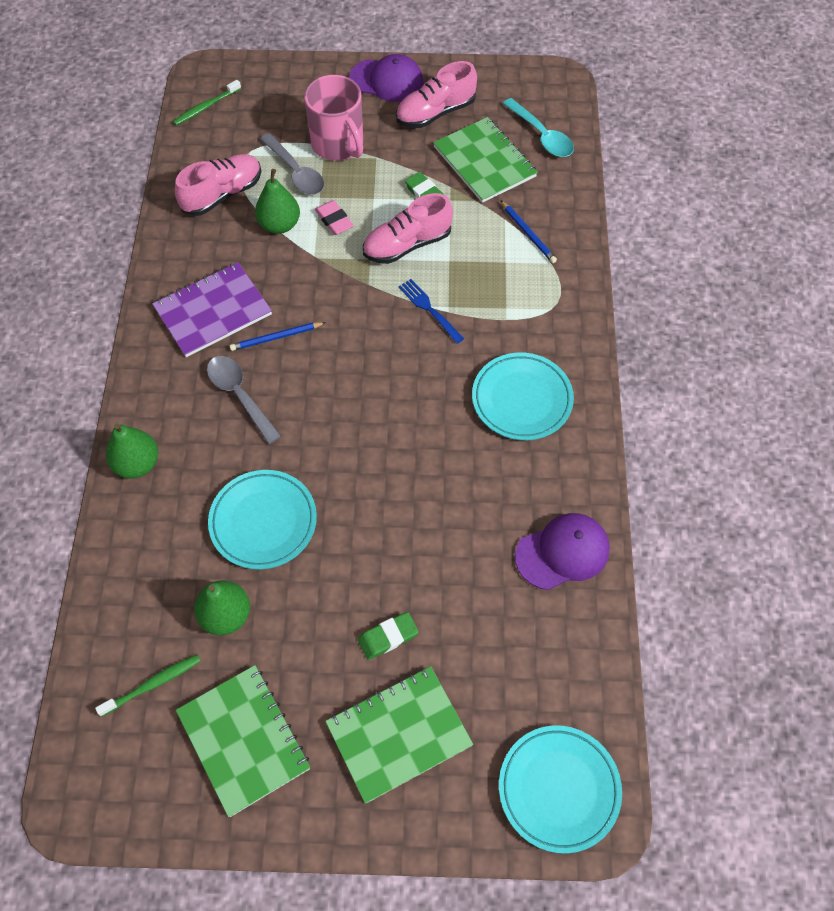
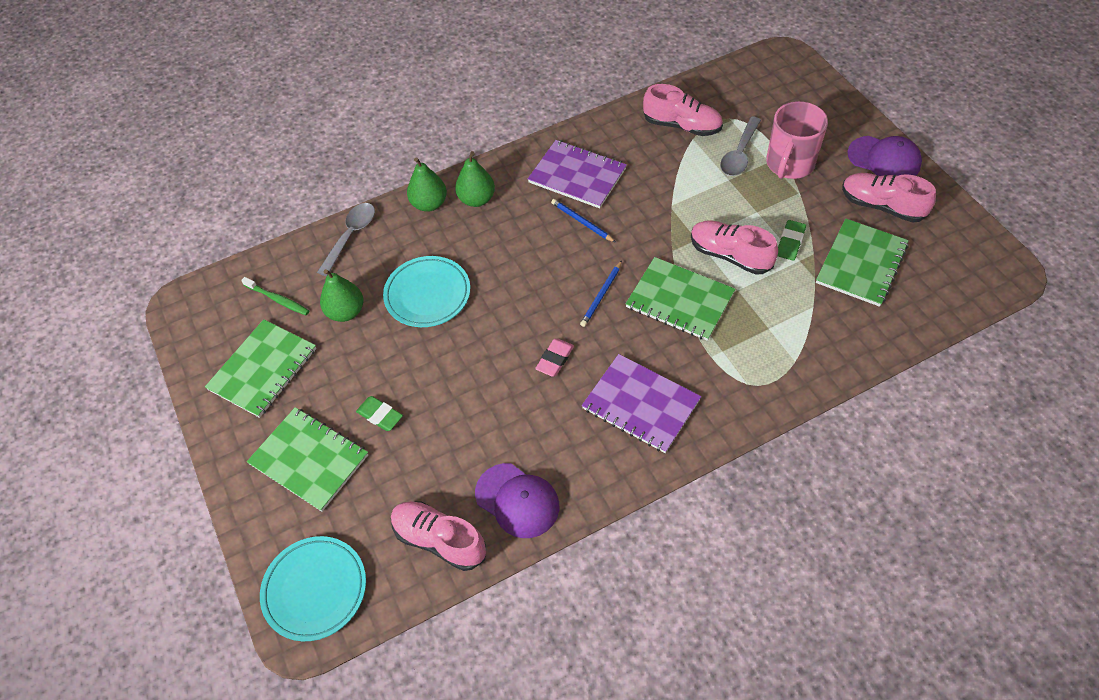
camera: 65 degrees right, 5 degrees down
(206, 107) = (752, 74): green toothbrush -> none
(239, 395) = (519, 228): grey spoon -> grey spoon (351, 236)
(279, 225) = (682, 171): green pear -> green pear (477, 199)
(334, 220) = (714, 199): pink eraser -> pink eraser (555, 359)
(387, 80) = (884, 159): purple cap -> purple cap turned 45 degrees counterclockwise
(429, 309) = (679, 300): blue fork -> green notebook
(522, 399) = (640, 404): turquoise plate -> purple notebook
(528, 233) = (812, 330): blue pencil -> blue pencil (601, 295)
(542, 135) = (929, 289): turquoise spoon -> none
(566, 642) = (439, 540): none -> pink shoe

